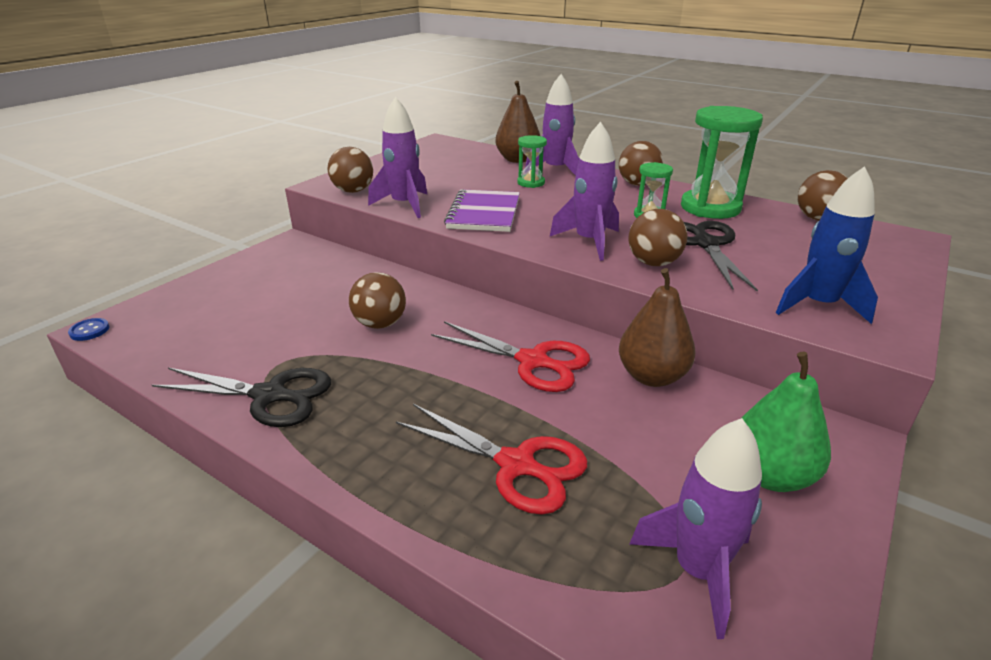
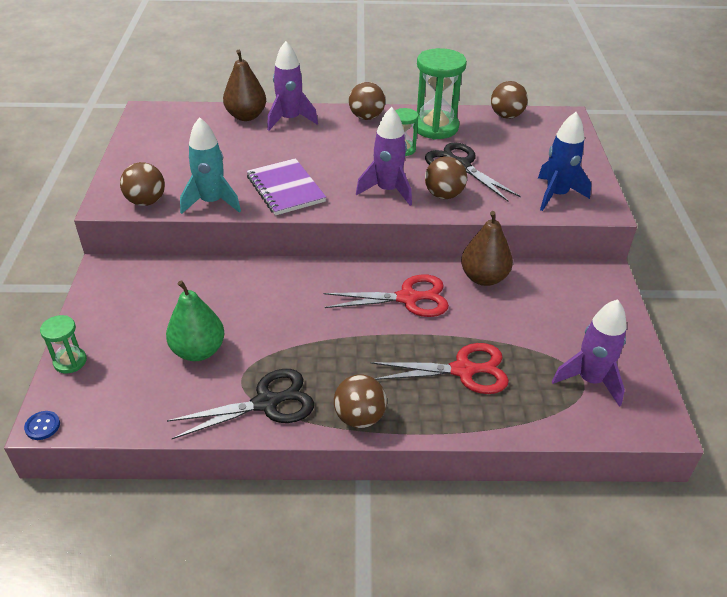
camera: 35 degrees left, 10 degrees up
(380, 324) = (276, 314): brown ball -> brown ball (359, 417)
(404, 205) = (212, 202): purple rocket -> turquoise rocket
(531, 183) = (286, 142): green hourglass -> green hourglass (70, 361)
(769, 475) = (584, 313): green pear -> green pear (198, 351)

